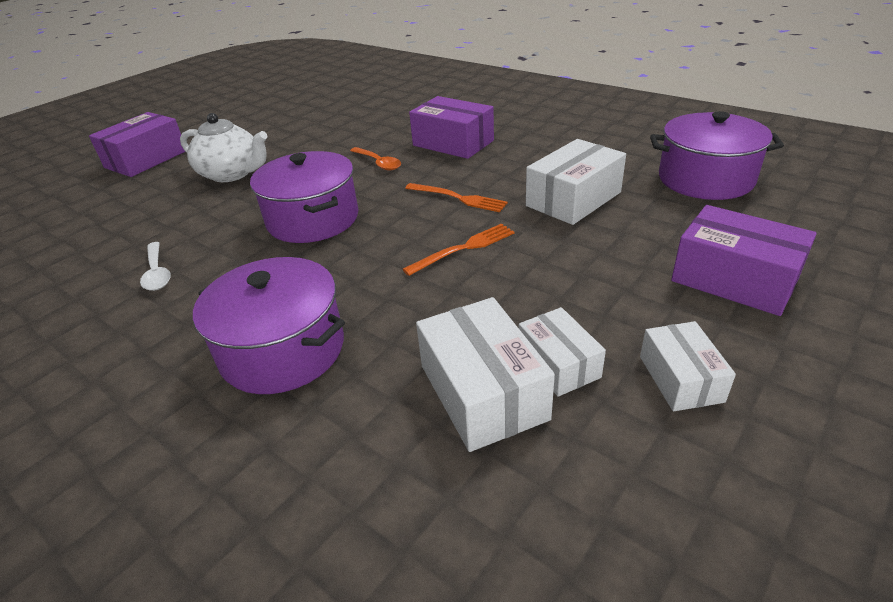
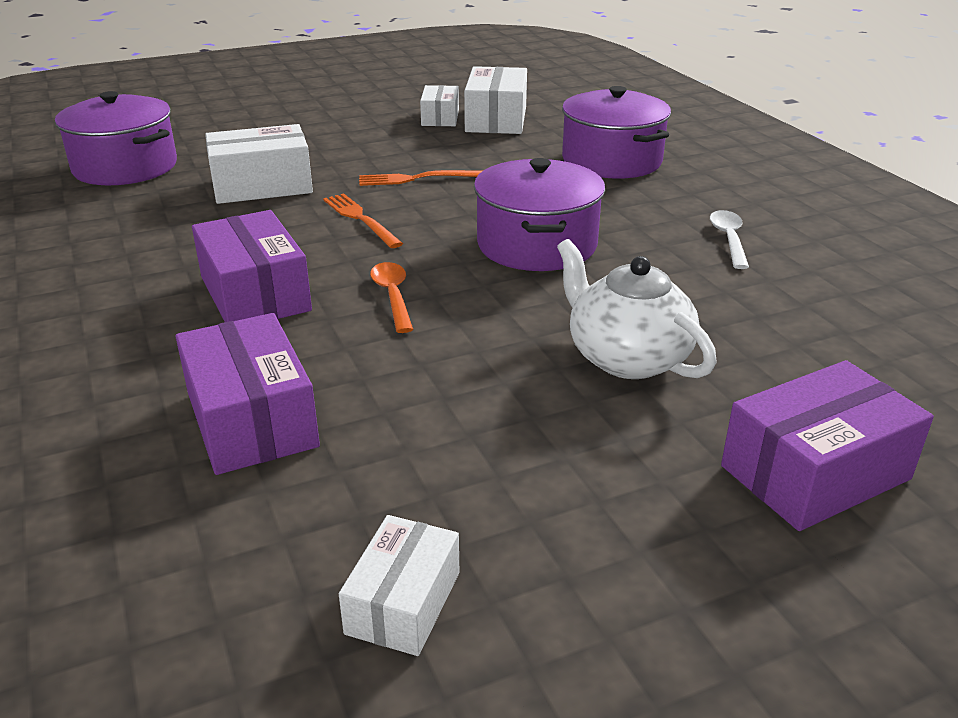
camera: 155 degrees left, 5 degrees down
(680, 378) = (387, 101): white box -> white box (403, 602)
(734, 279) = (272, 119): purple box -> purple box (251, 419)

